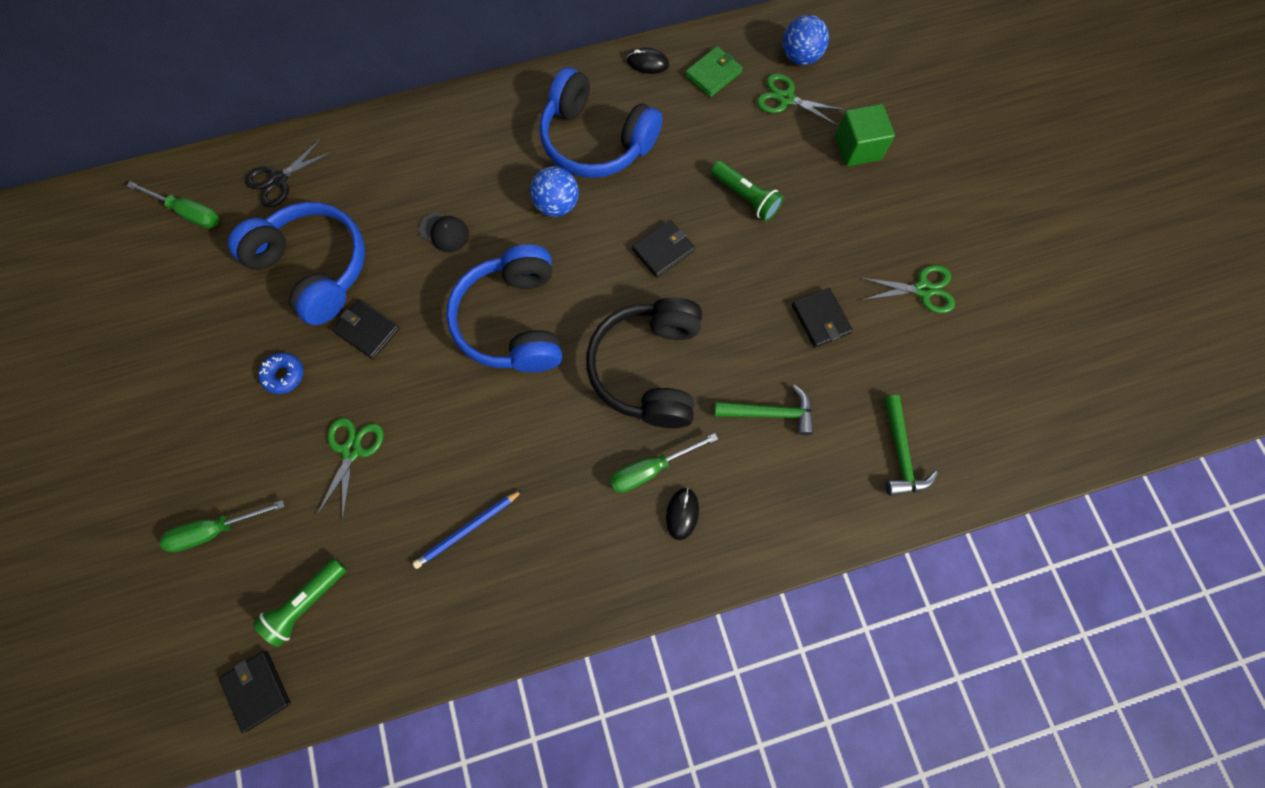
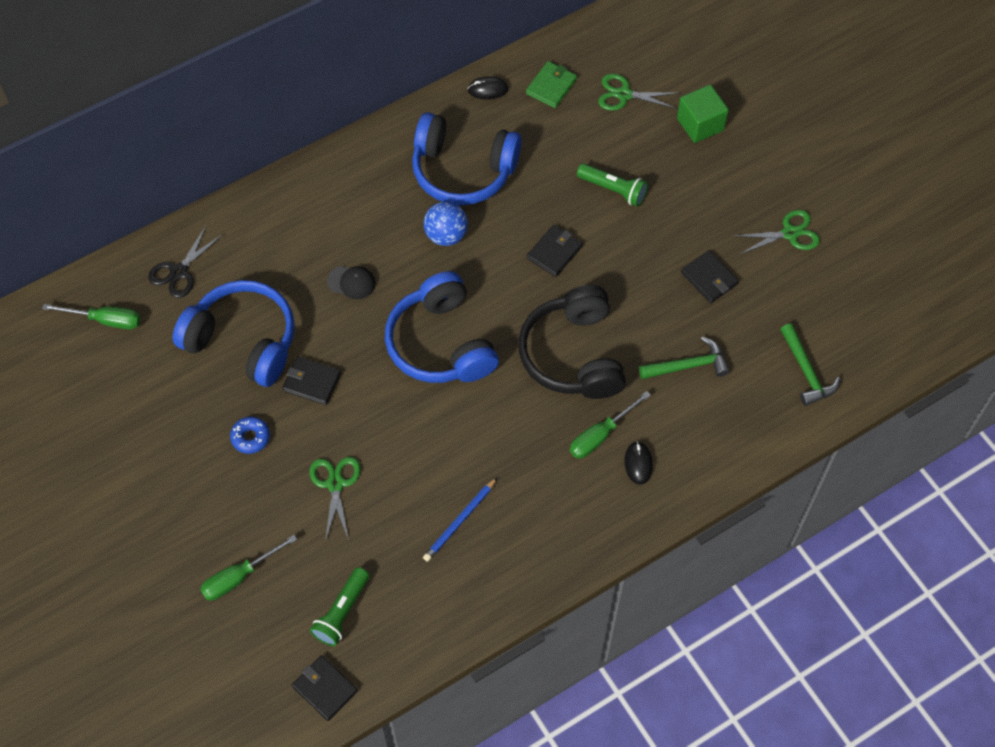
camera: 15 degrees left, 10 degrees down
(800, 57) = (626, 54): blue ball -> none

